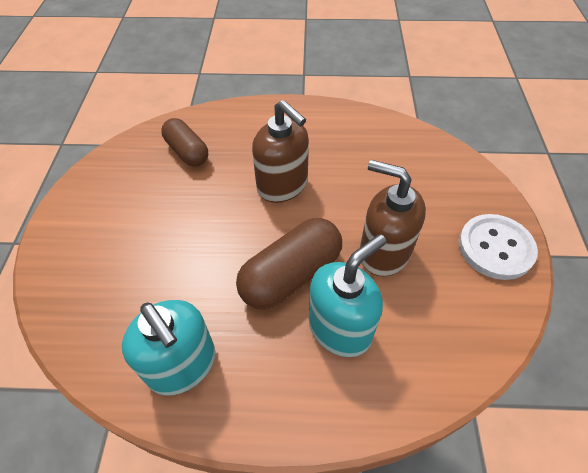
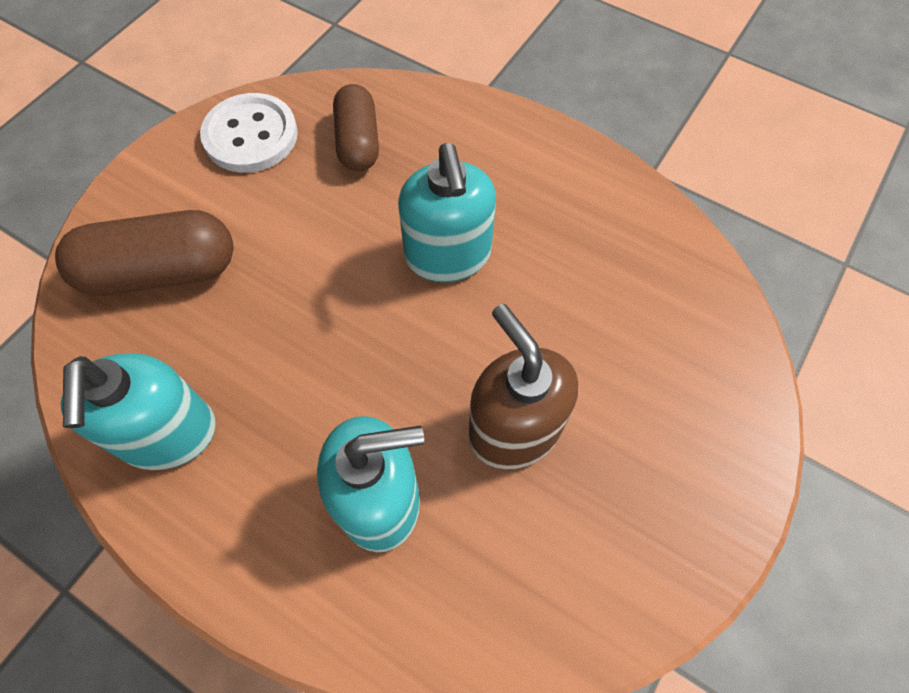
camera: 30 degrees right, 10 degrees up
(282, 185) = (448, 256): brown soap dispenser -> turquoise soap dispenser
(291, 275) = (369, 391): brown capsule -> brown capsule (161, 271)
(495, 248) = (684, 515): white button -> white button (251, 136)

